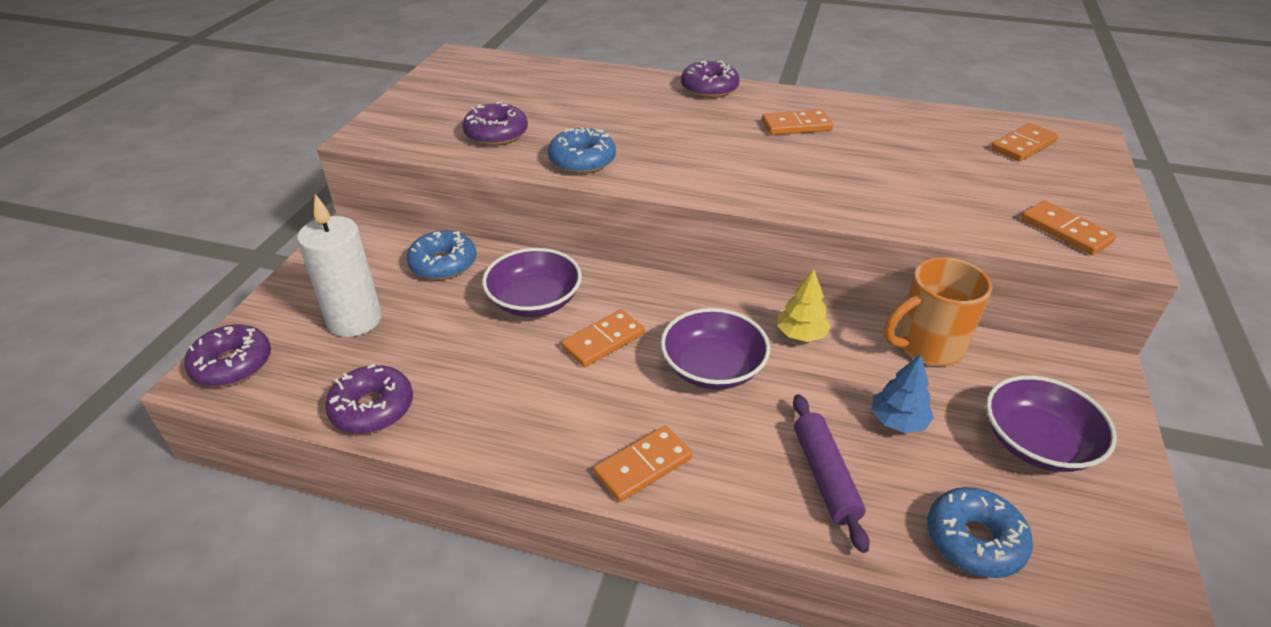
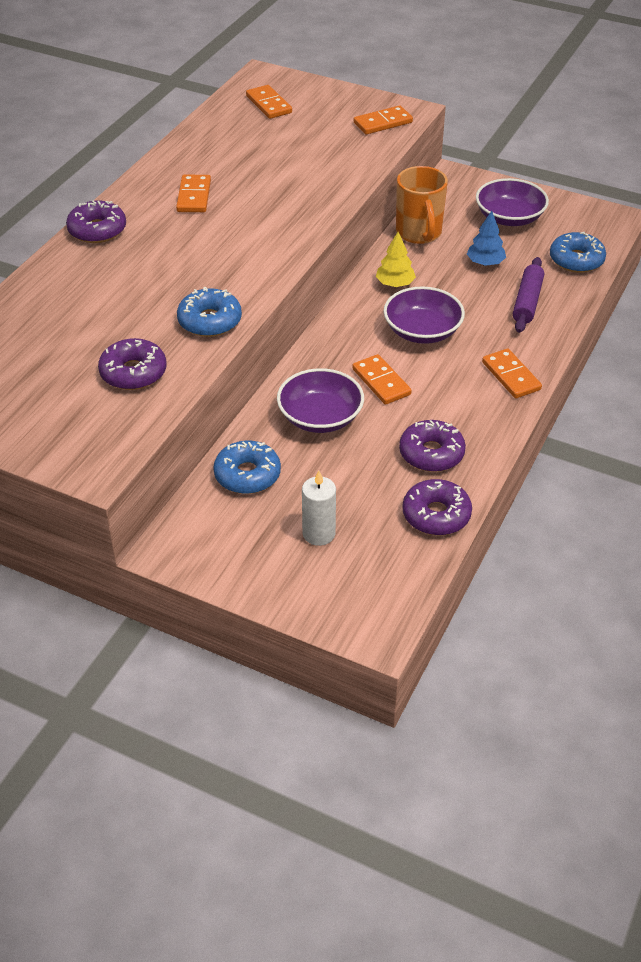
camera: 80 degrees left, 5 degrees up
(232, 364) = (365, 615): purple donut -> purple donut (431, 453)
(355, 320) = (319, 534): white candle -> white candle, size x0.65
(825, 476) = (527, 302): purple rolling pin -> purple rolling pin turned 75 degrees counterclockwise

